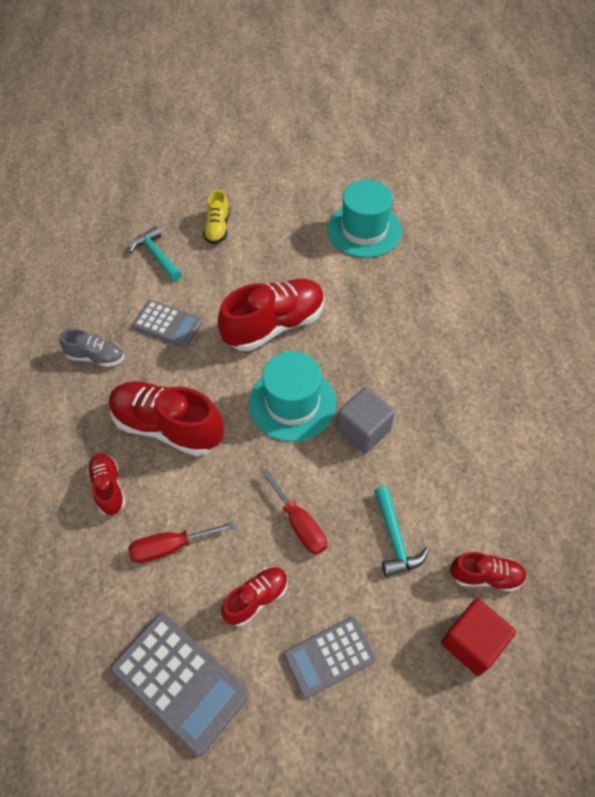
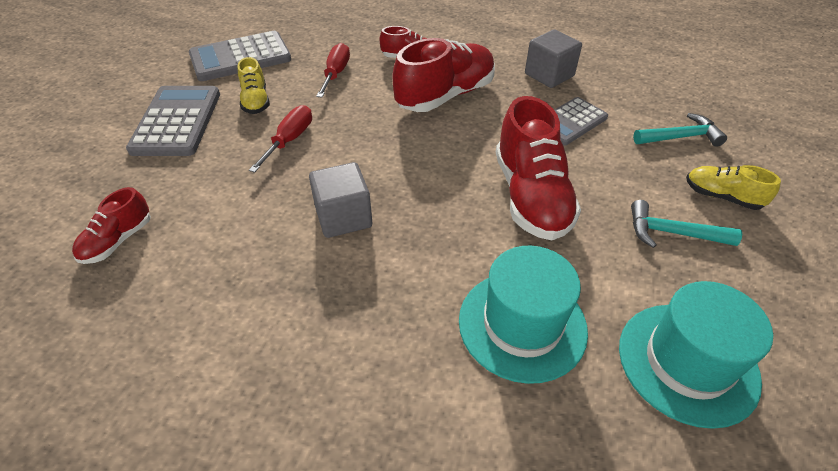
camera: 115 degrees right, 10 degrees down
(96, 357) = (549, 75): grey shoe -> grey cube
(256, 598) = (256, 101): red shoe -> yellow shoe
(292, 403) = (416, 176): turquoise hat -> turquoise hat (522, 324)
(299, 524) = (290, 140): red screwdriver -> red screwdriver turned 120 degrees clockwise
(329, 657) = (177, 121): grey calculator -> grey calculator, size x1.52
(395, 539) = (217, 193): turquoise hammer -> turquoise hammer (672, 233)
(472, 642) = (86, 203): red cube -> none

